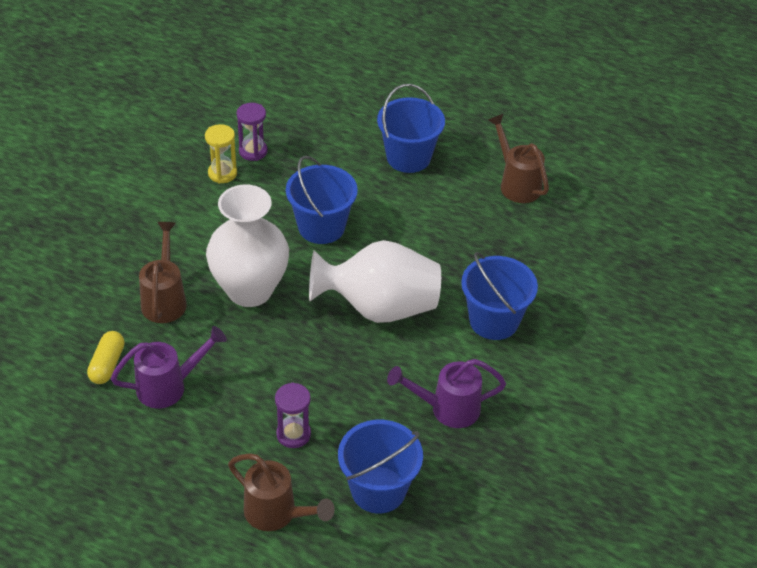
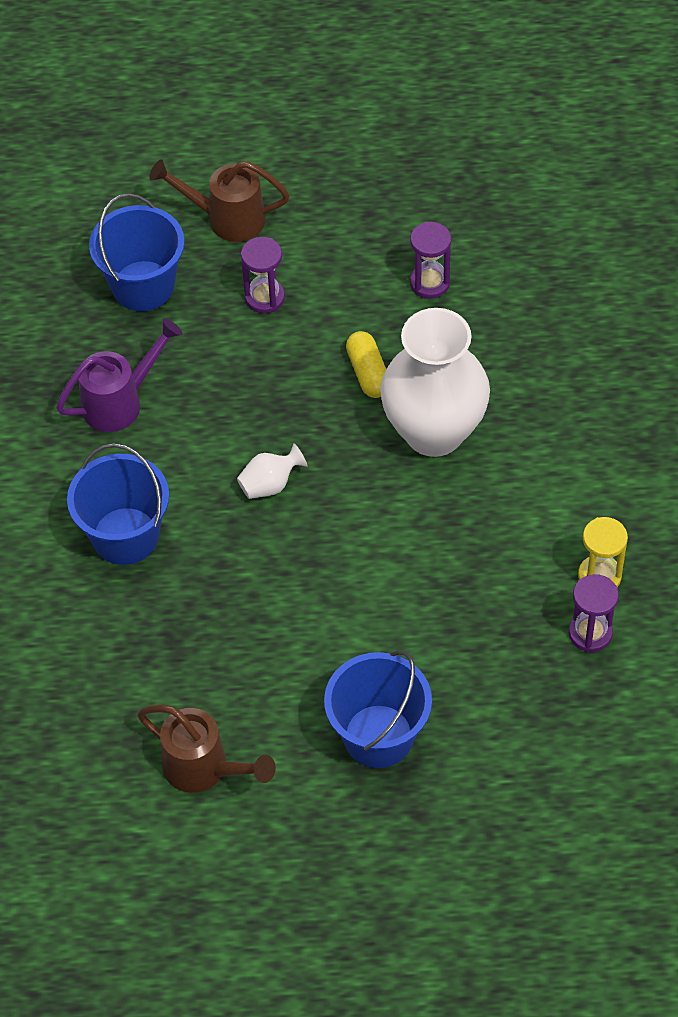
camera: 155 degrees right, 10 degrees up
(107, 364) = (512, 273): yellow capsule -> yellow capsule (368, 373)
(165, 299) = (518, 373): brown watering can -> none
(169, 386) = (430, 283): purple watering can -> purple hourglass
(321, 227) = (414, 561): blue bucket -> none
(379, 308) = (270, 484): white vase -> white vase, size x0.40

